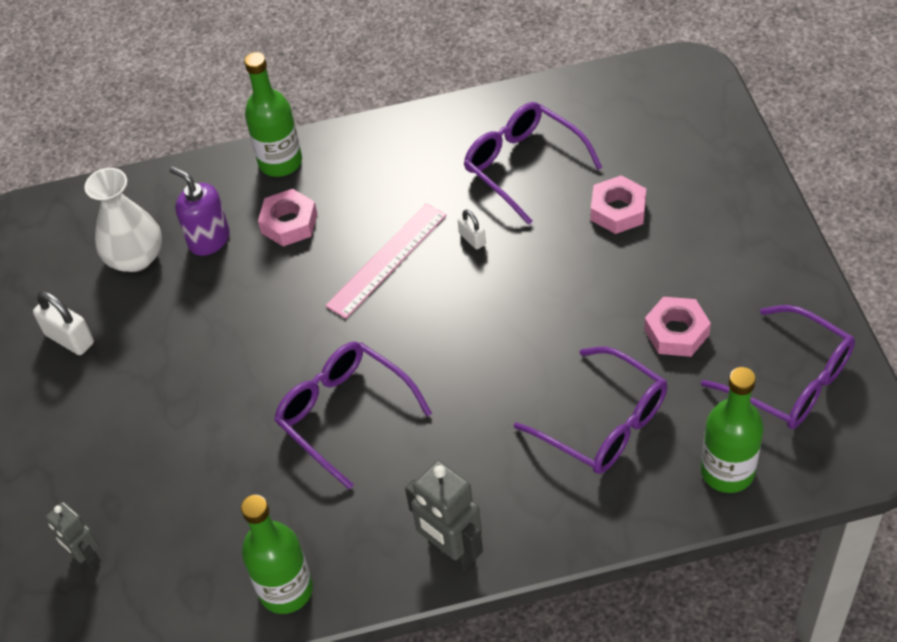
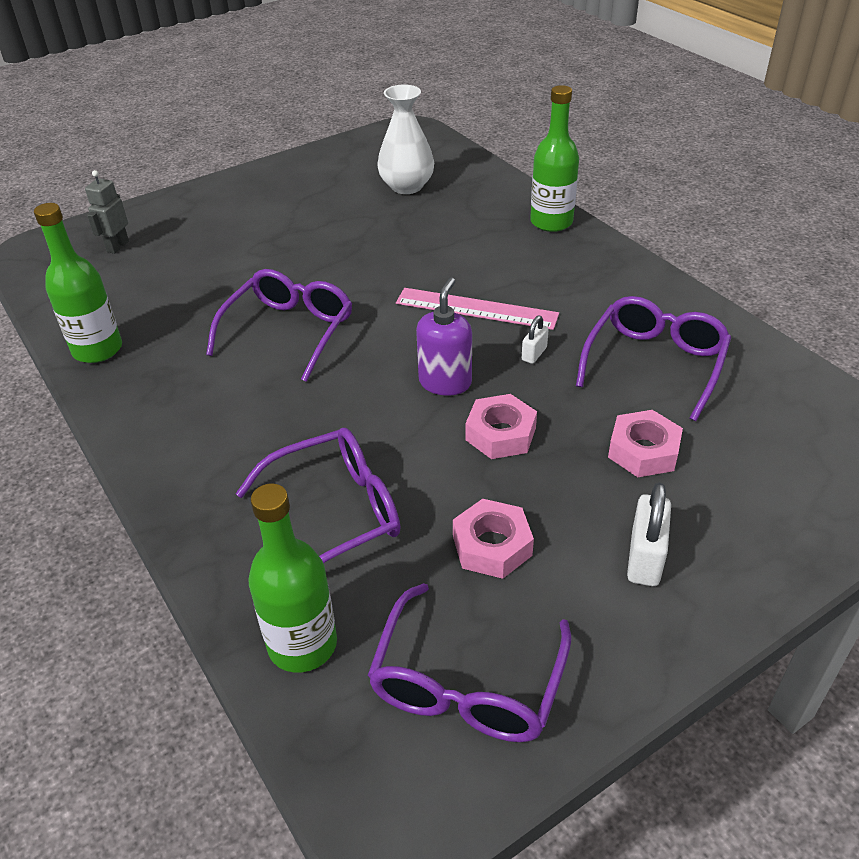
camera: 65 degrees right, 10 degrees down
(69, 339) = (315, 182): white padlock -> white padlock (645, 558)
(209, 240) = (444, 212): purple soap dispenser -> purple soap dispenser (445, 382)
(289, 223) = (486, 245): pink nut -> pink nut (500, 434)
(451, 551) = (151, 438): grey robot -> none
(604, 424) = (336, 513): purple glasses -> purple glasses turned 135 degrees counterclockwise

